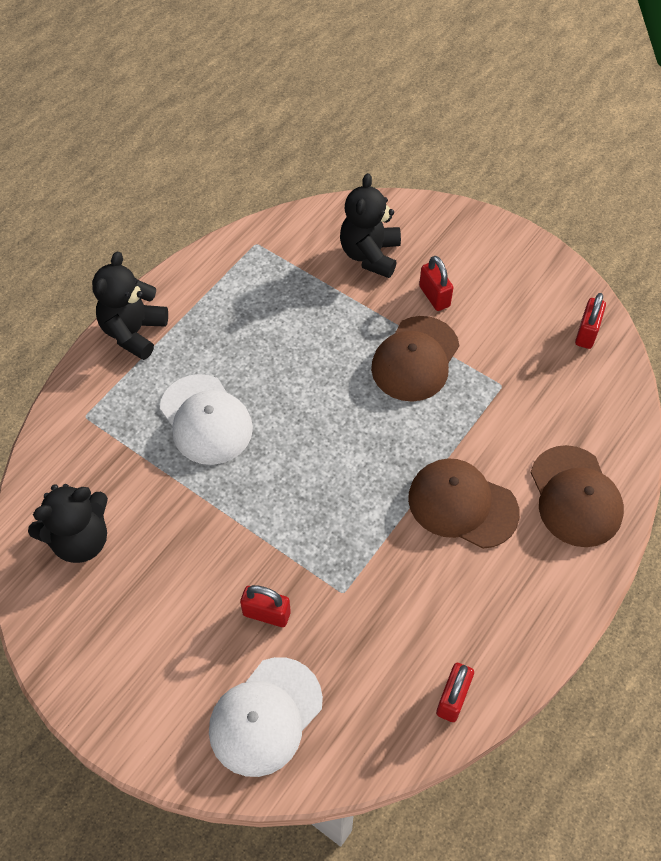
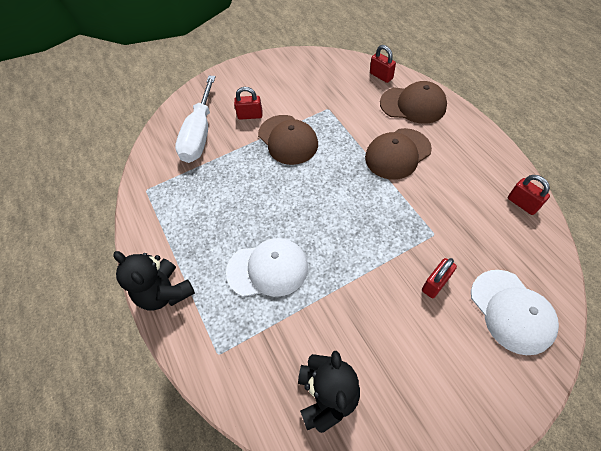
camera: 60 degrees left, 0 degrees up
(370, 255) = (199, 134): black teddy bear -> white screwdriver
(586, 333) = (315, 64): red padlock -> red padlock (381, 76)

